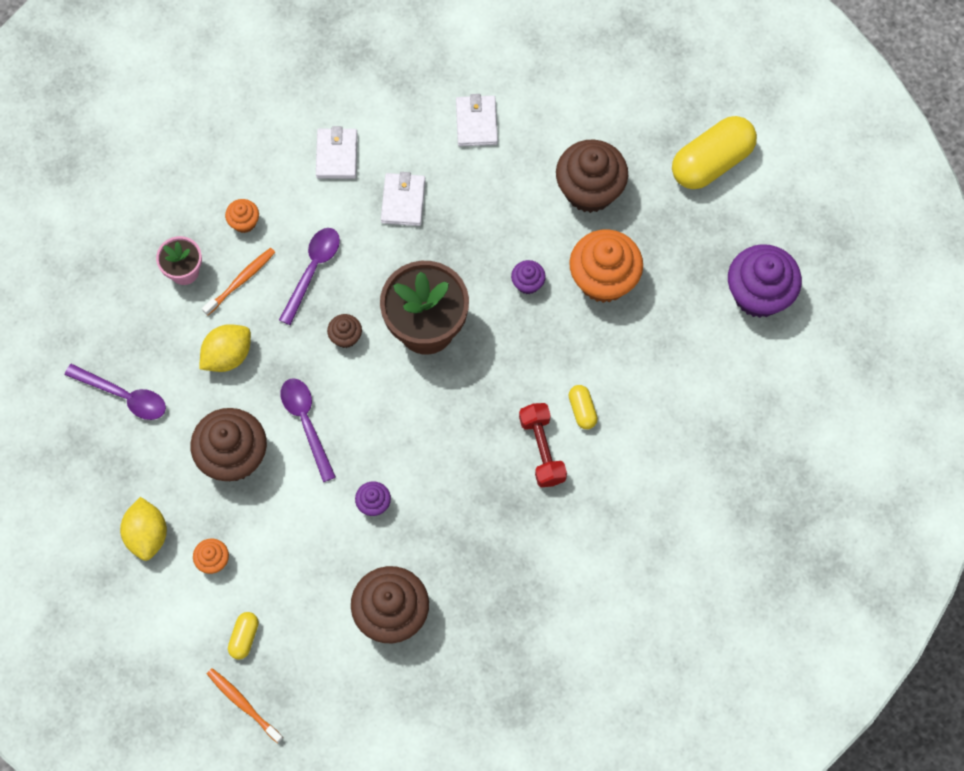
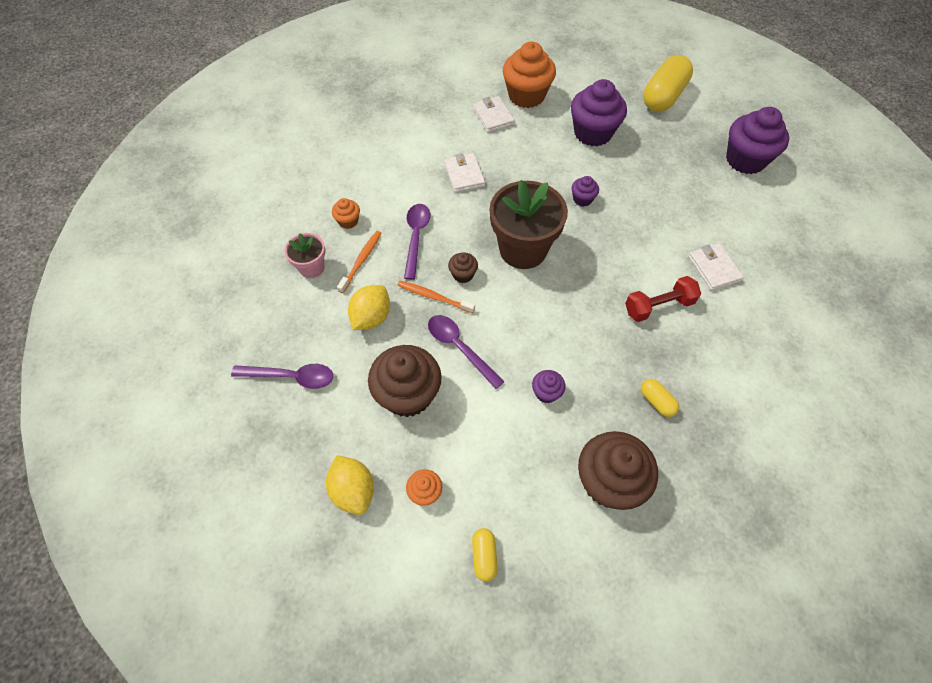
camera: 20 degrees left, 10 degrees down
(243, 704) = (511, 626): orange toothbrush -> orange toothbrush (434, 297)
(337, 155) = (402, 161): white wallet -> white wallet (714, 268)
(542, 449) = (658, 306): red dumbbell -> red dumbbell turned 75 degrees counterclockwise
(582, 410) = (672, 269): yellow capsule -> yellow capsule (656, 401)
(589, 190) = (593, 133): brown cupcake -> purple cupcake
(603, 279) = (634, 181): orange cupcake -> orange cupcake (526, 96)

